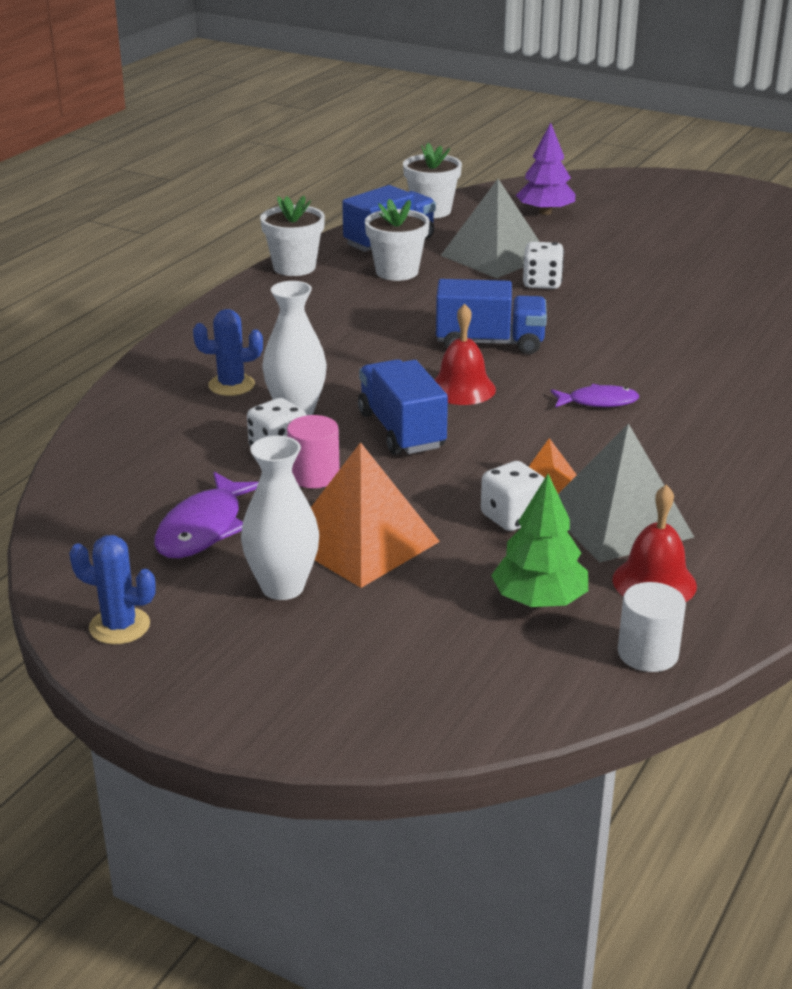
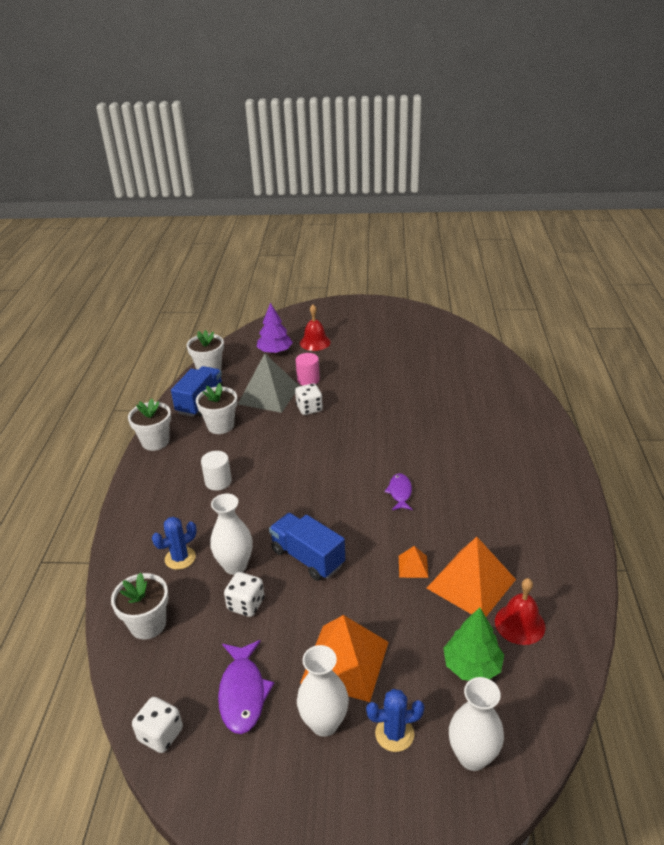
camera: 25 degrees left, 5 degrees up
(119, 626) = (245, 809): blue cactus -> blue cactus (394, 734)
(140, 433) = (148, 624): none -> white flower pot
(314, 475) = (281, 617): pink cylinder -> pink cylinder (308, 380)
(455, 682) = (472, 756): none -> white vase
(462, 388) = (319, 509): red bell -> red bell (315, 342)
(489, 343) = (311, 466): blue truck -> none
(512, 518) = (414, 604): white dice -> white dice (161, 734)
(598, 402) = (400, 492): purple fish -> purple fish turned 60 degrees counterclockwise
(618, 521) = (471, 583): grey pyramid -> orange pyramid
(648, 653) = (553, 682): white cylinder -> white cylinder (218, 481)

